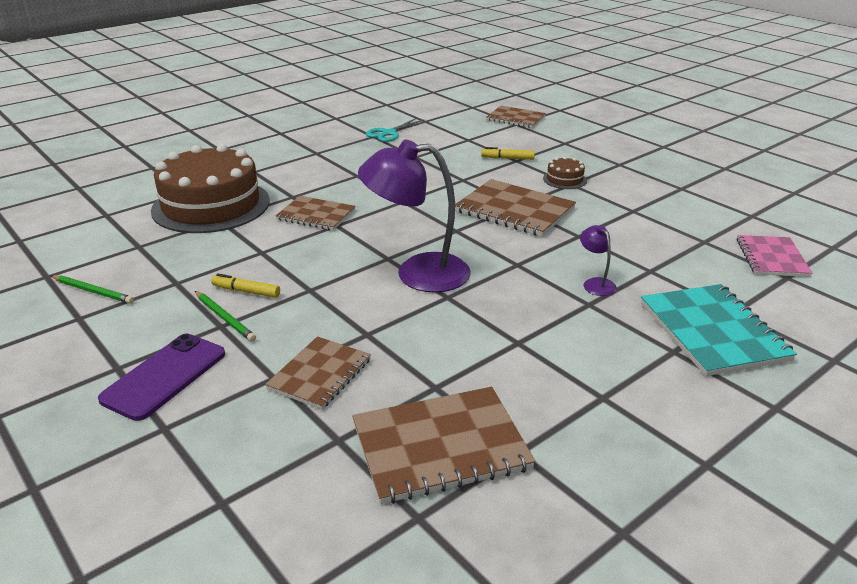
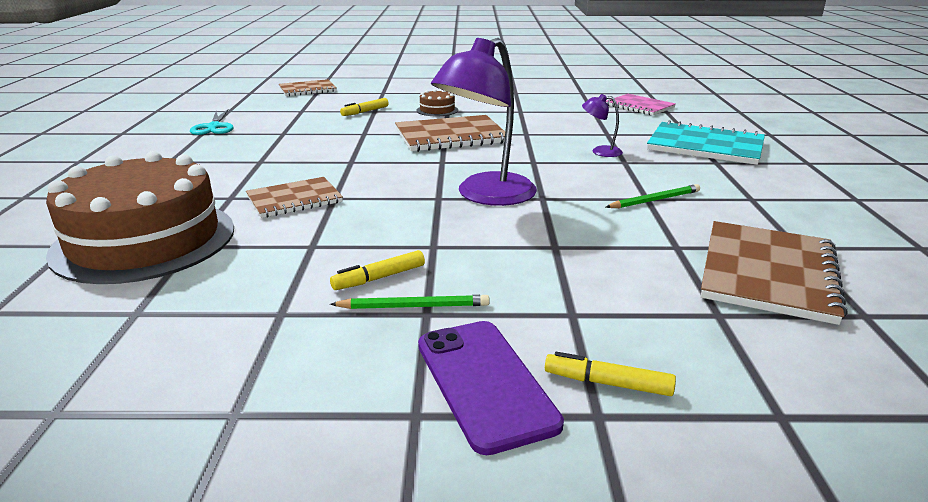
camera: 50 degrees left, 5 degrees down
(93, 291) = (184, 381): green pencil -> green pencil (654, 200)
(201, 420) = (607, 383): none -> yellow marker
(320, 374) = (596, 289): brown notebook -> none

